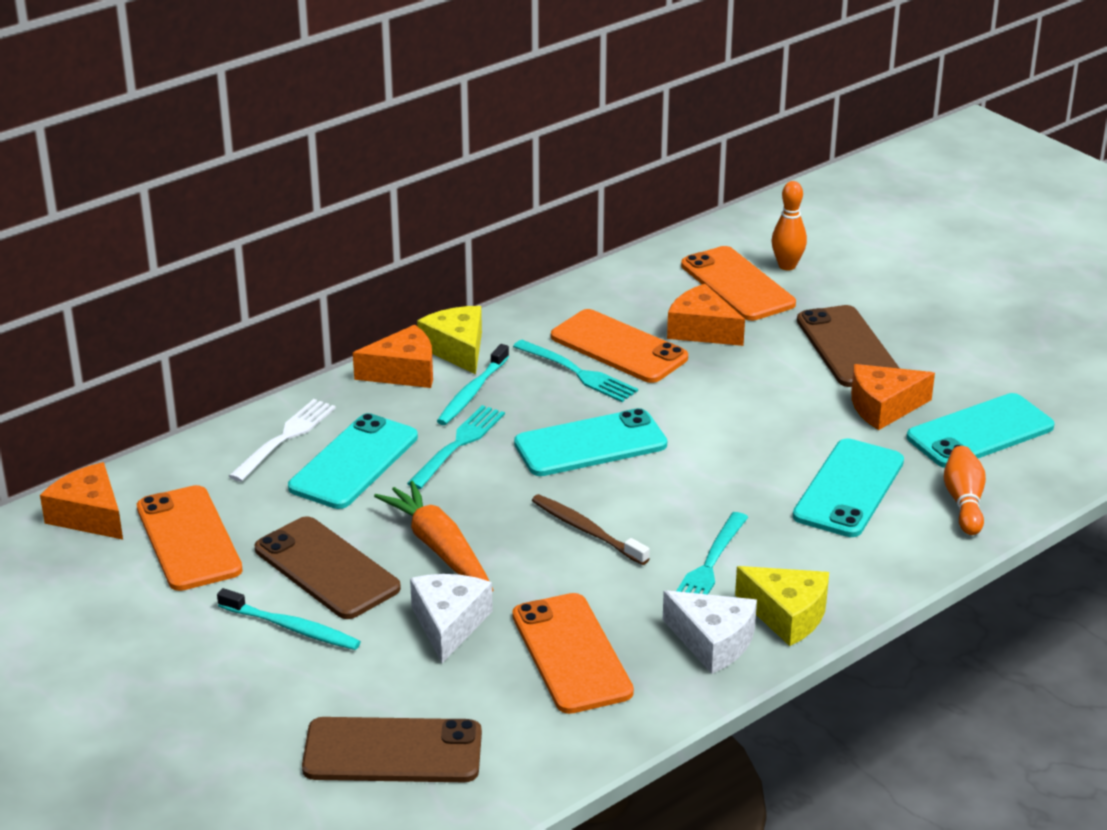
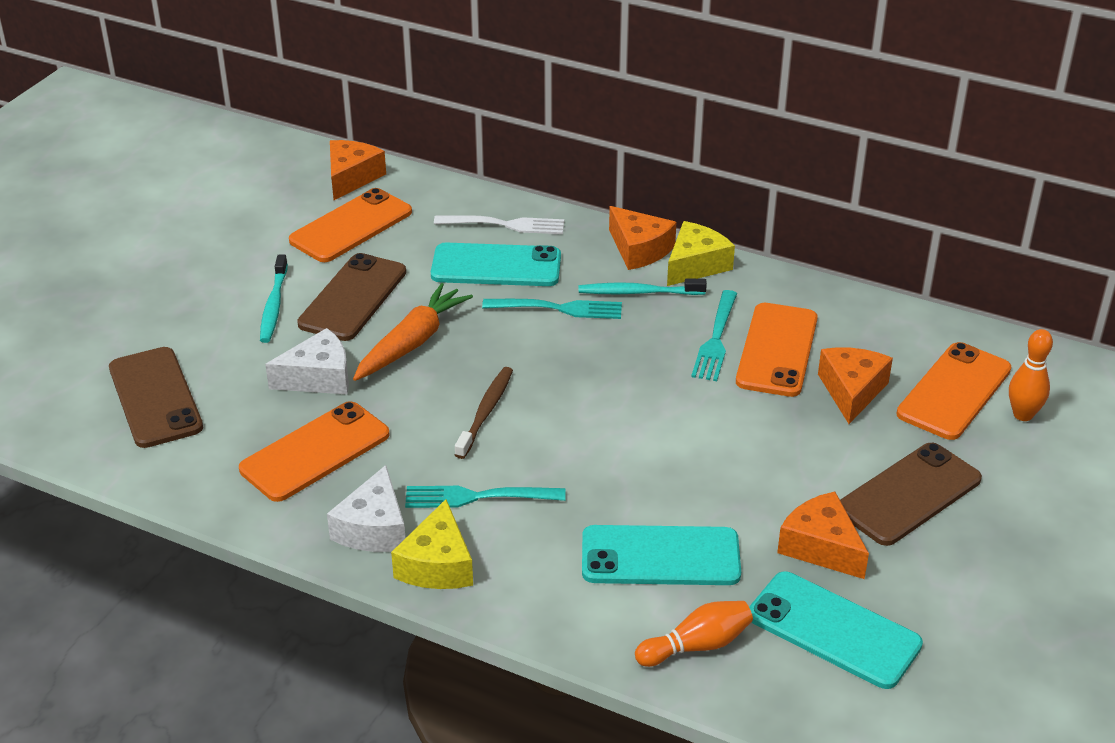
camera: 65 degrees right, 5 degrees up
(590, 444) = (612, 378): turquoise phone -> none

